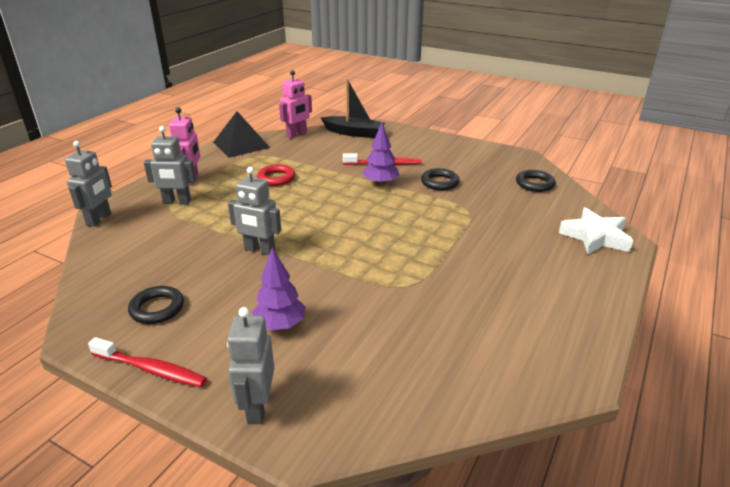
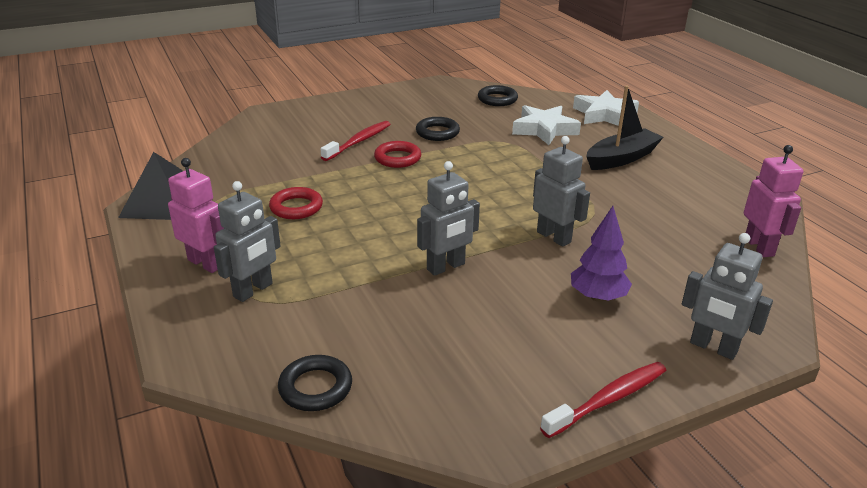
camera: 55 degrees left, 0 degrees up
(99, 219) = (210, 367): grey robot -> grey robot (554, 237)
(157, 308) = (495, 368): black ring -> black ring (315, 387)
(297, 134) = (202, 160): pink robot -> pink robot (759, 247)
(354, 133) = (260, 130): black boat -> black boat (621, 158)
(380, 183) = (397, 158): purple tree -> red ring
(516, 219) = (544, 130): none -> white star

